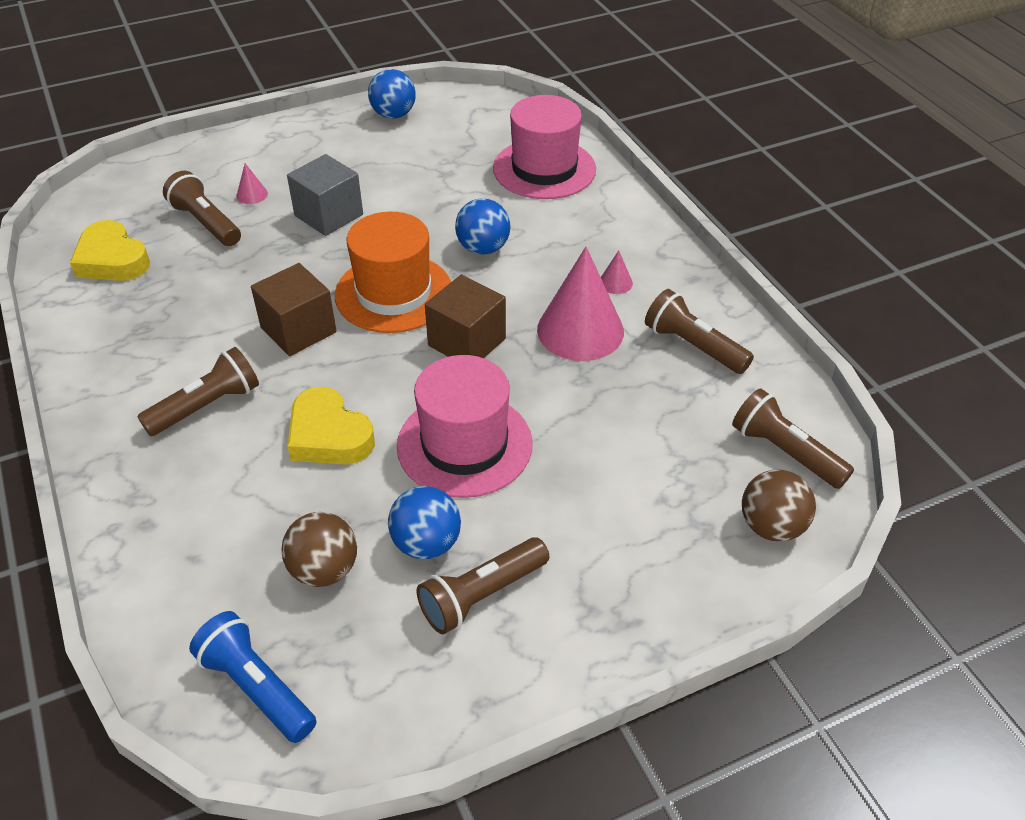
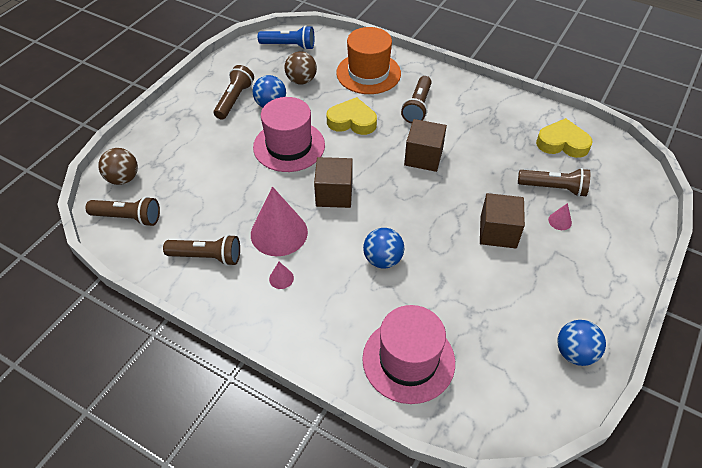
camera: 145 degrees right, 5 degrees up
(329, 215) = (498, 232): grey cube -> brown cube
(394, 293) = (401, 201): orange hat -> orange hat (368, 73)

